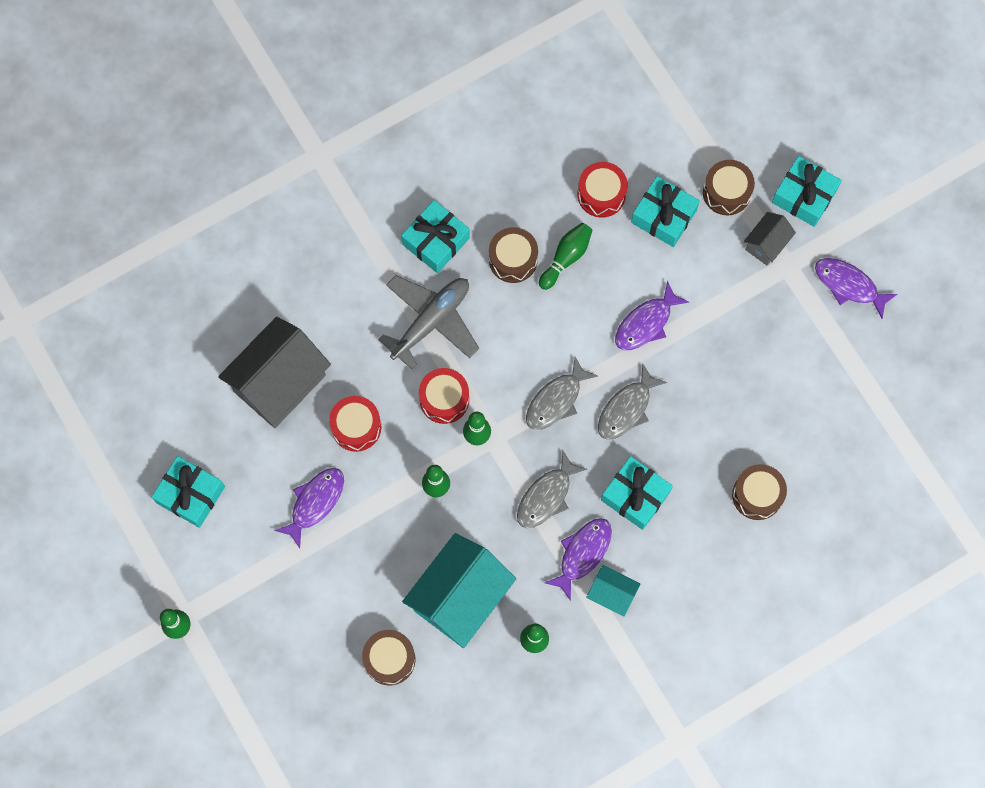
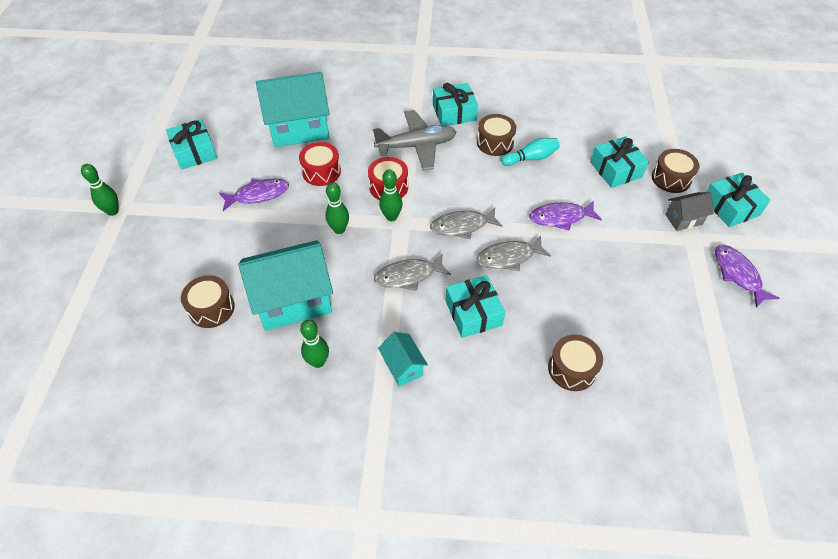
camera: 35 degrees right, 20 degrees down
(279, 383) = (299, 129): grey house -> turquoise house
(566, 258) = (531, 158): green bowling pin -> turquoise bowling pin
(582, 554) = (403, 326): purple fish -> none
(601, 194) = (579, 140): red drum -> none

